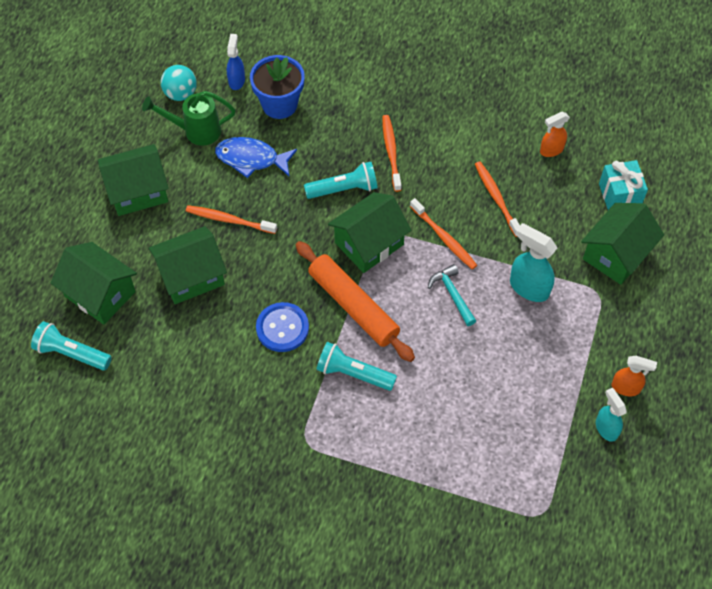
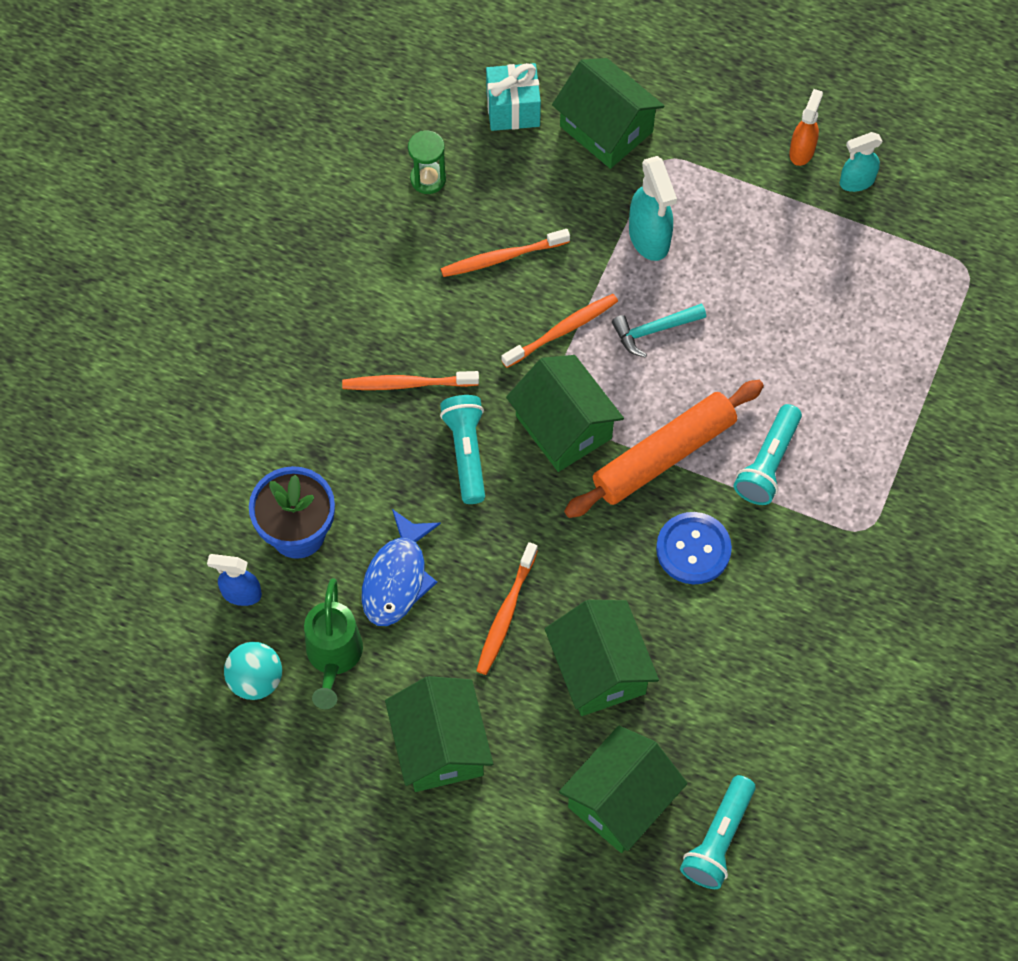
camera: 85 degrees left, 5 degrees up
(528, 287) = (649, 238): turquoise spray bottle -> turquoise spray bottle turned 60 degrees counterclockwise
(551, 150) = (428, 179): orange spray bottle -> green hourglass

